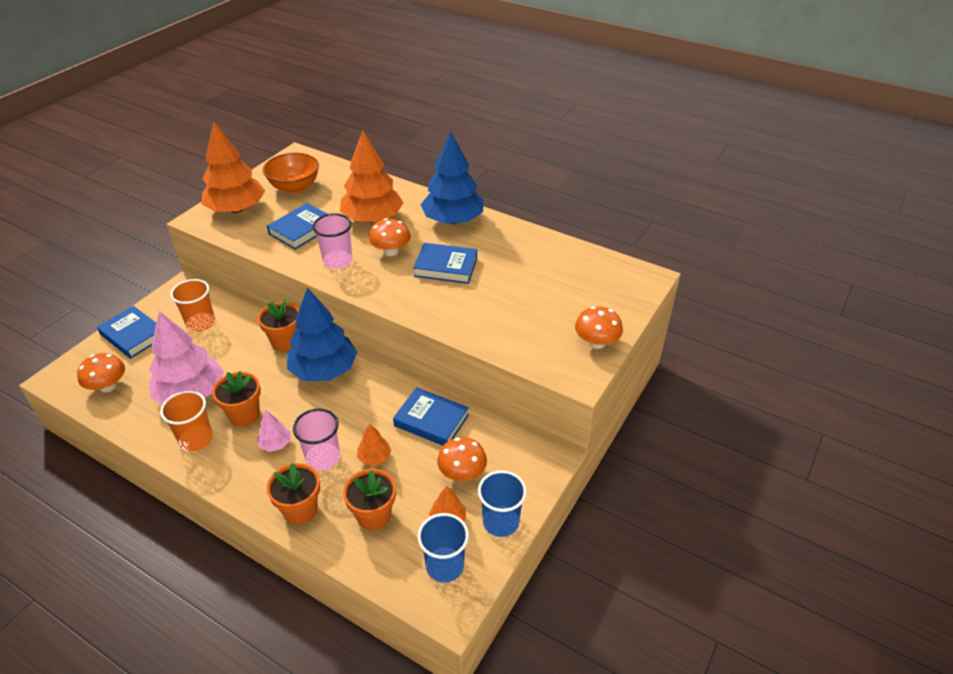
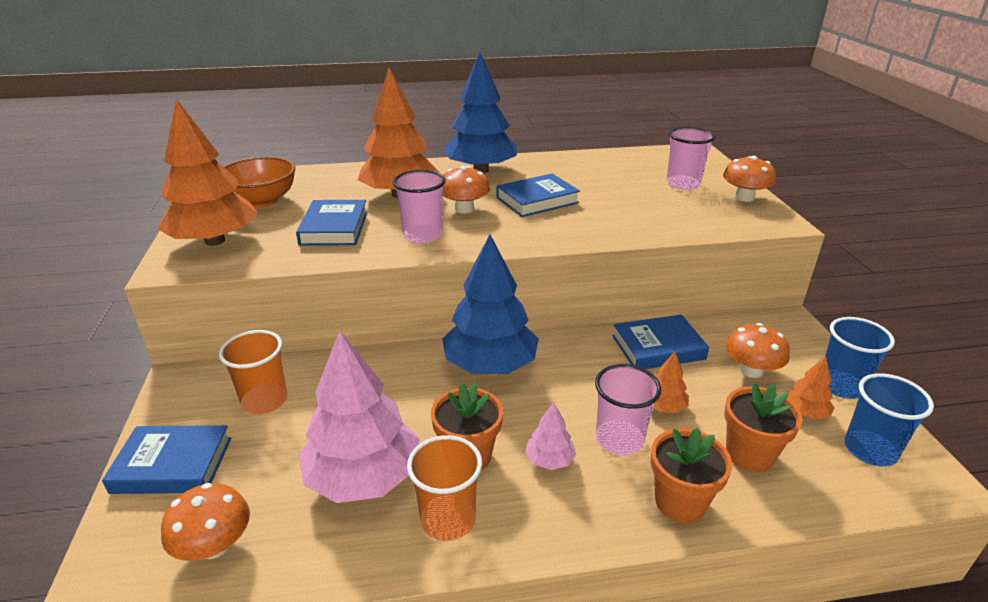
camera: 40 degrees left, 10 degrees down
(285, 342) = (406, 364): orange flower pot -> none
(574, 305) = (683, 184): none -> pink cup

